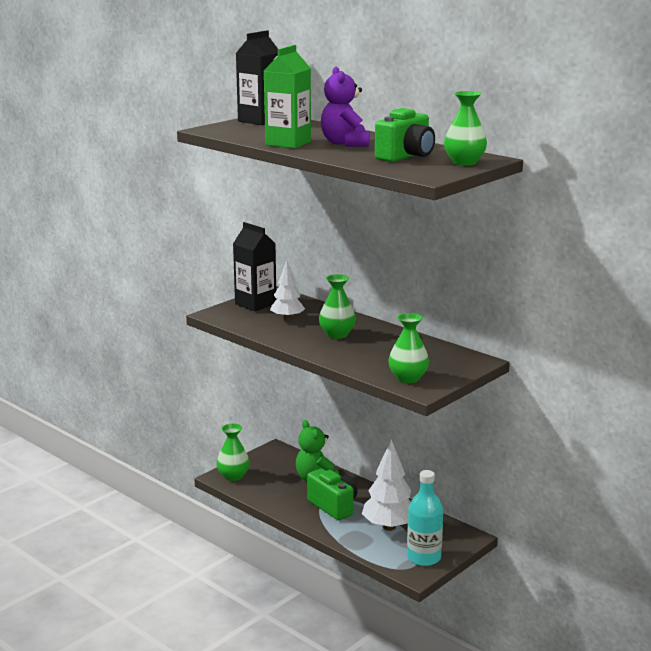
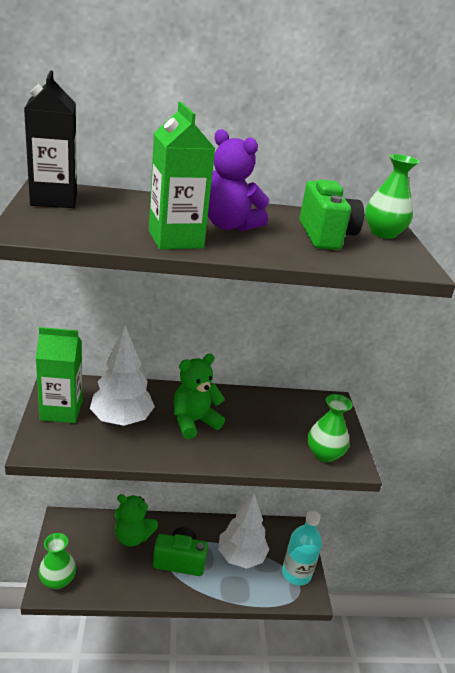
camera: 50 degrees left, 10 degrees up
(255, 304) = (61, 410): black carton -> green carton
(287, 319) = (121, 419): white tree -> white tree, size x1.57
(337, 334) = (194, 421): green vase -> green teddy bear

